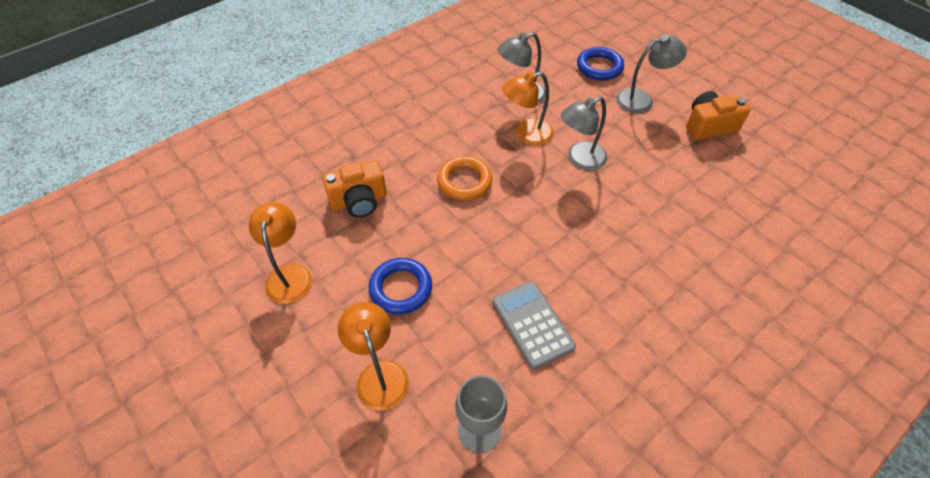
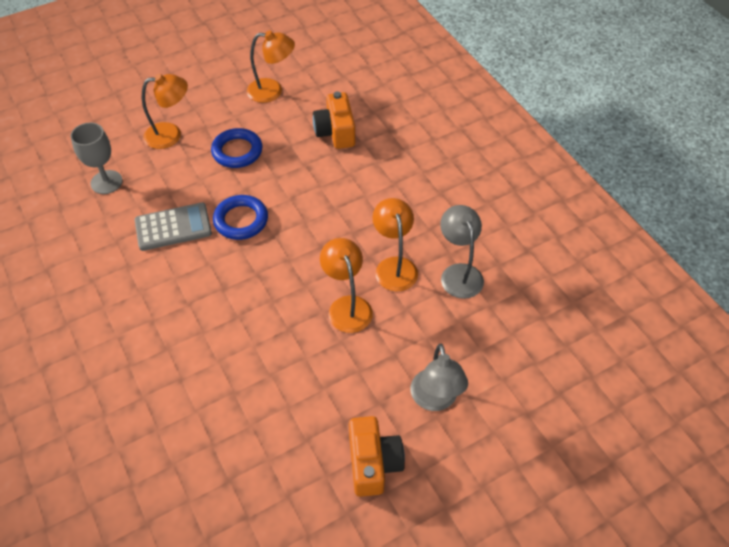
camera: 100 degrees right, 0 degrees up
(464, 181) = (340, 205): orange ring -> none
(579, 159) = (347, 306): grey lamp -> orange lamp
(599, 67) = (505, 369): blue ring -> blue ring (241, 220)

